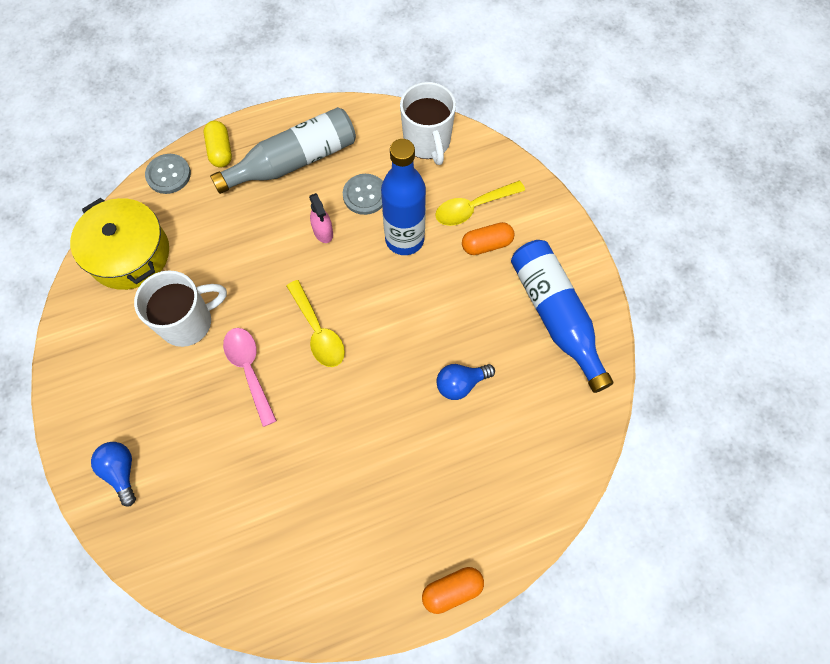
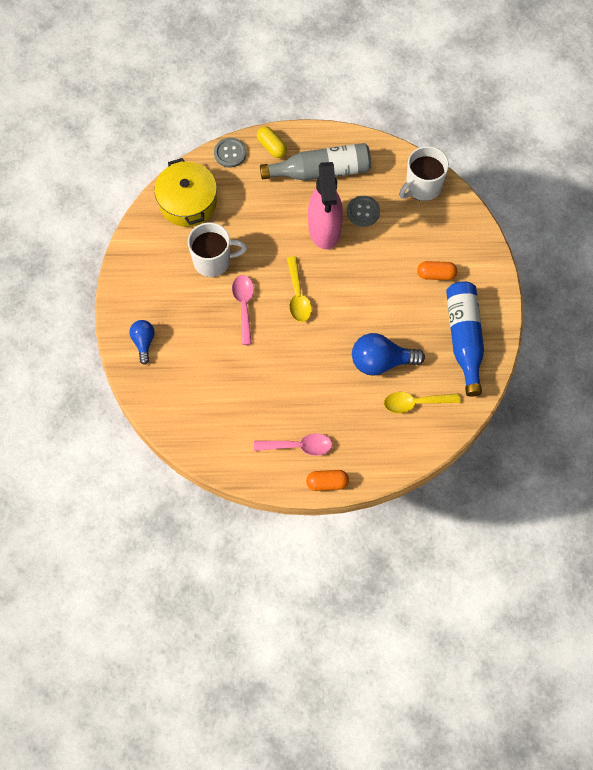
camera: 20 degrees right, 0 degrees up
(220, 151) = (272, 147): yellow capsule -> yellow capsule turned 45 degrees counterclockwise
(323, 232) = (324, 229): pink spray bottle -> pink spray bottle, size x2.37
(392, 548) = (299, 446): none -> pink spoon
(404, 239) = (379, 252): blue bottle -> none
(427, 142) = (422, 187): white mug -> white mug turned 45 degrees clockwise
(461, 384) = (381, 361): blue light bulb -> blue light bulb, size x1.67
(473, 208) = (436, 245): yellow spoon -> yellow spoon (415, 403)

